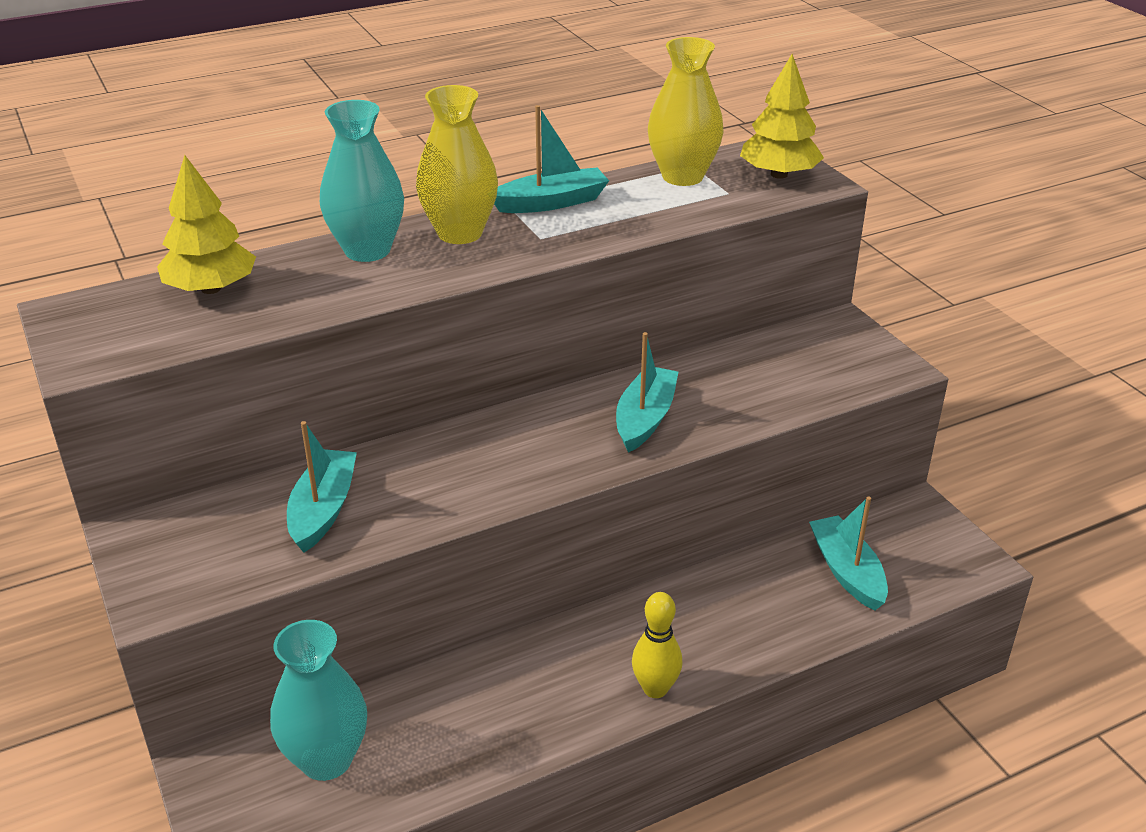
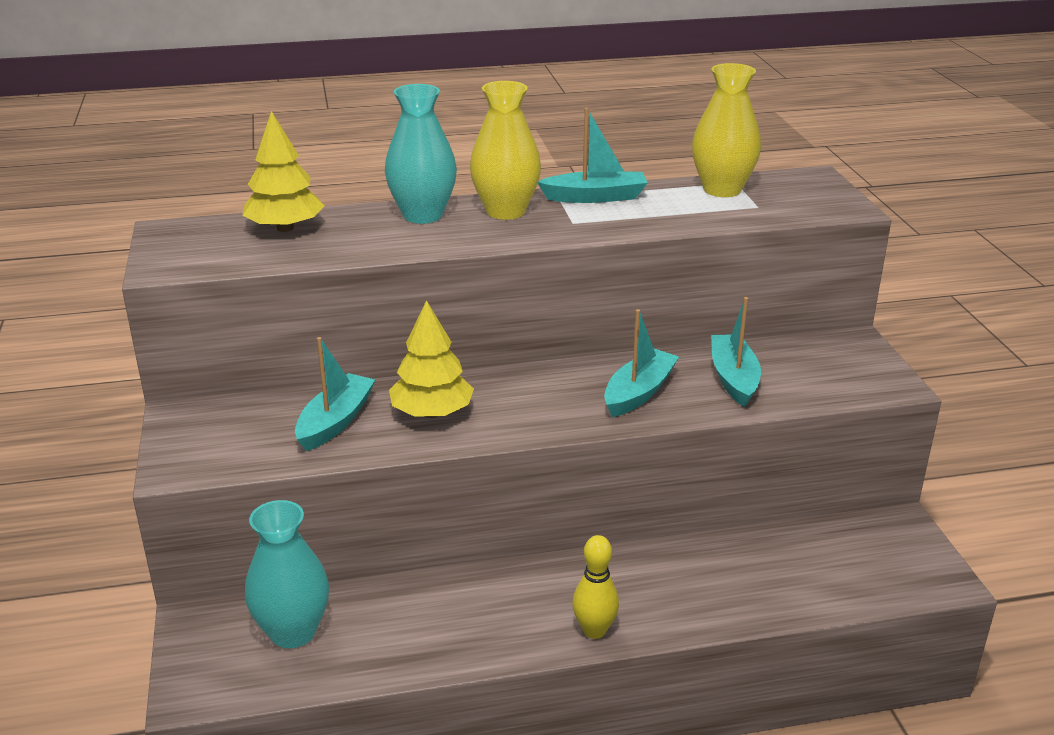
camera: 15 degrees right, 5 degrees down
(779, 174) = (812, 197): yellow tree -> yellow tree (432, 413)
(847, 571) = (811, 565): turquoise boat -> turquoise boat (733, 378)

